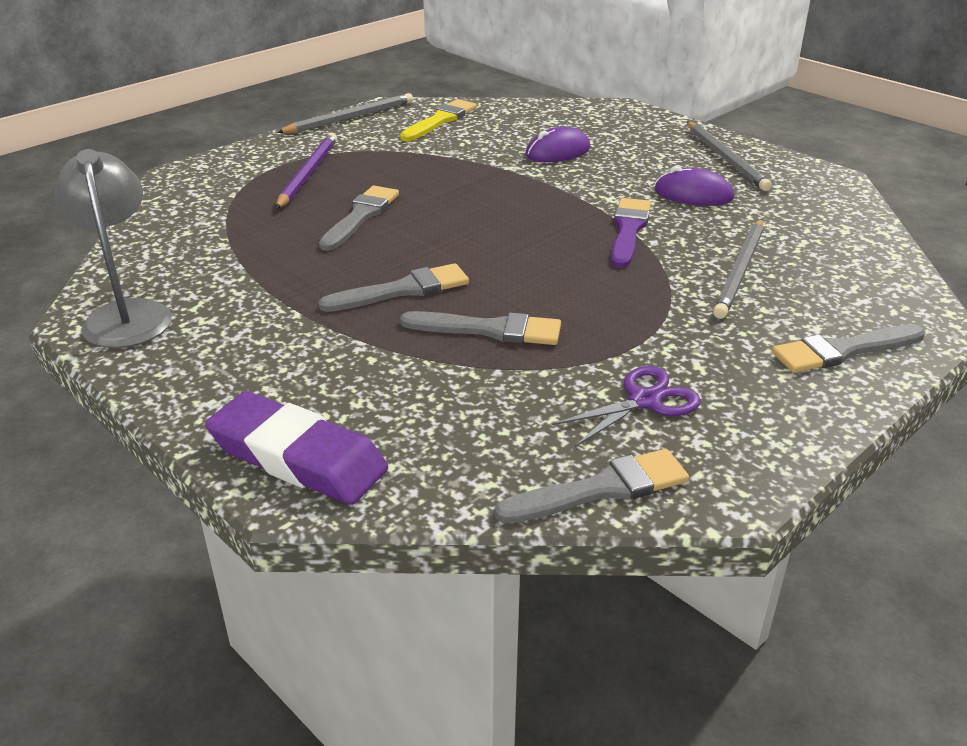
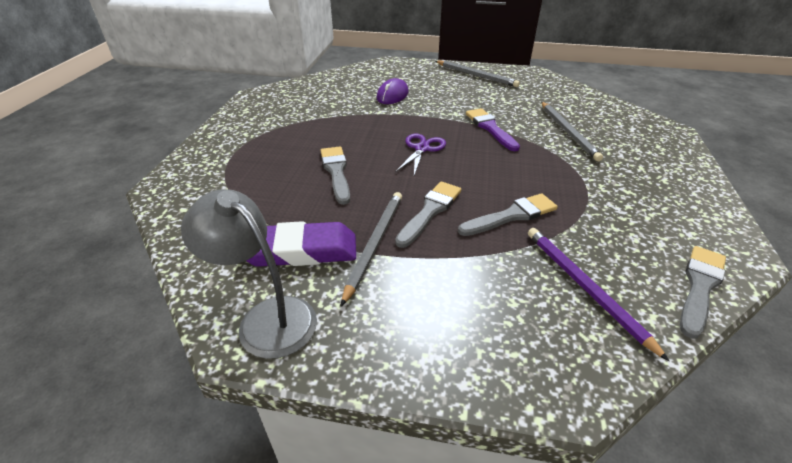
camera: 35 degrees left, 5 degrees up
(297, 457) = (538, 366): purple eraser -> purple eraser (300, 251)
(308, 173) = (261, 155): purple pencil -> purple pencil (584, 287)
(350, 118) = (239, 109): grey pencil -> grey pencil (375, 244)
(440, 120) = (300, 95): yellow brush -> none
(645, 401) = (638, 222): purple scissors -> purple scissors (422, 148)
(693, 194) = (490, 98): purple mouse -> none
(843, 351) = (664, 157): grey brush -> none

